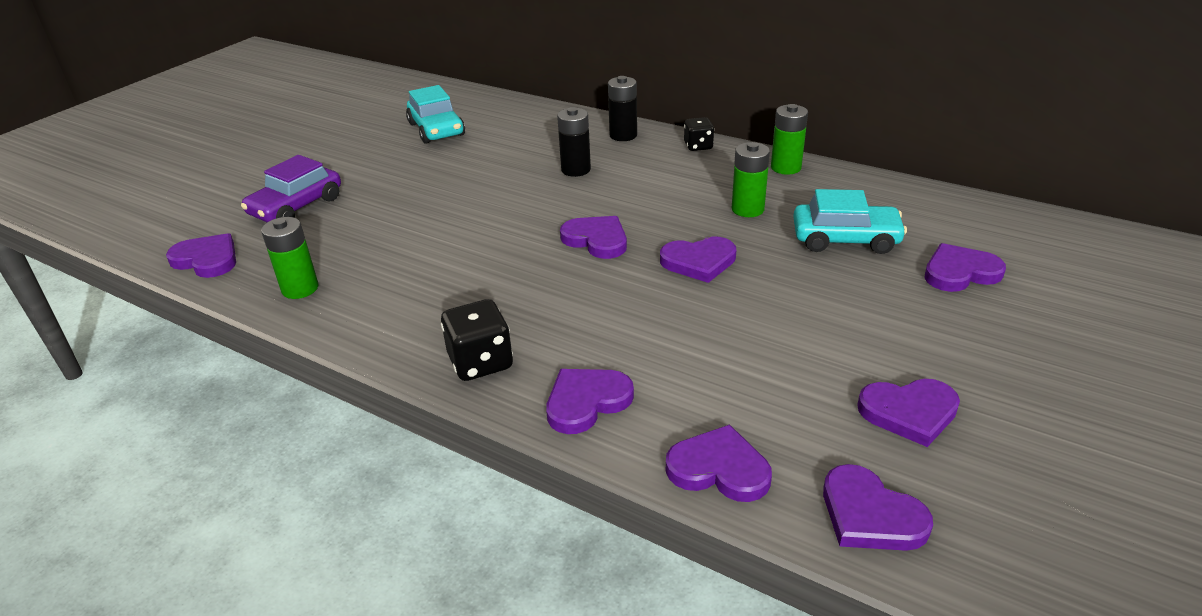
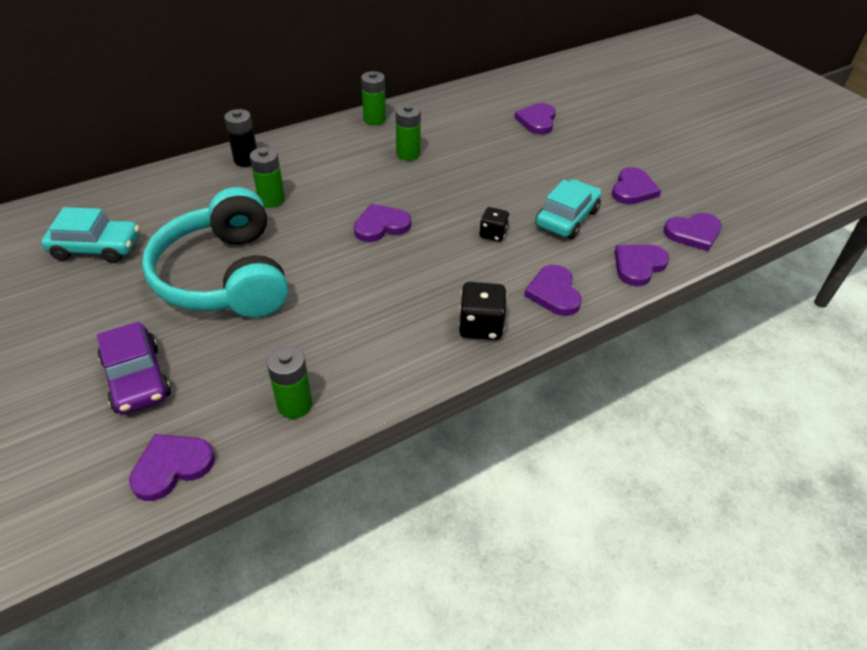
camera: 65 degrees left, 10 degrees up
(445, 192) = (225, 276): none -> turquoise headphones
(576, 170) = (271, 200): black battery -> green battery
(698, 146) = (305, 137): black dice -> black dice (493, 234)
(699, 262) = (448, 196): purple heart -> none
(845, 239) = (474, 137): turquoise car -> turquoise car (567, 218)

